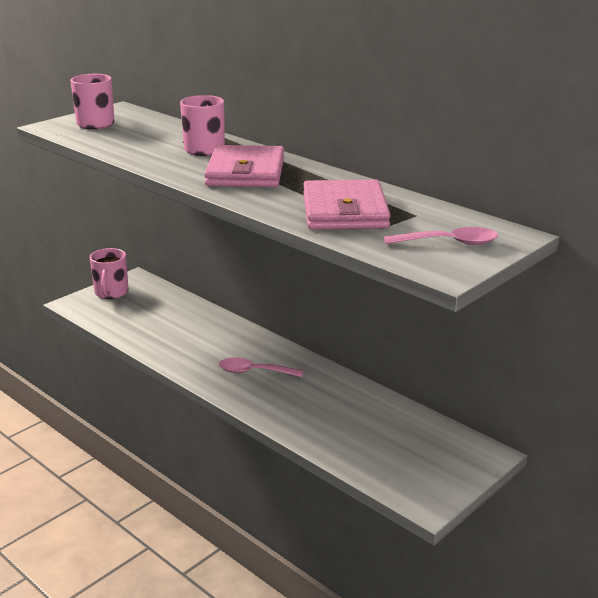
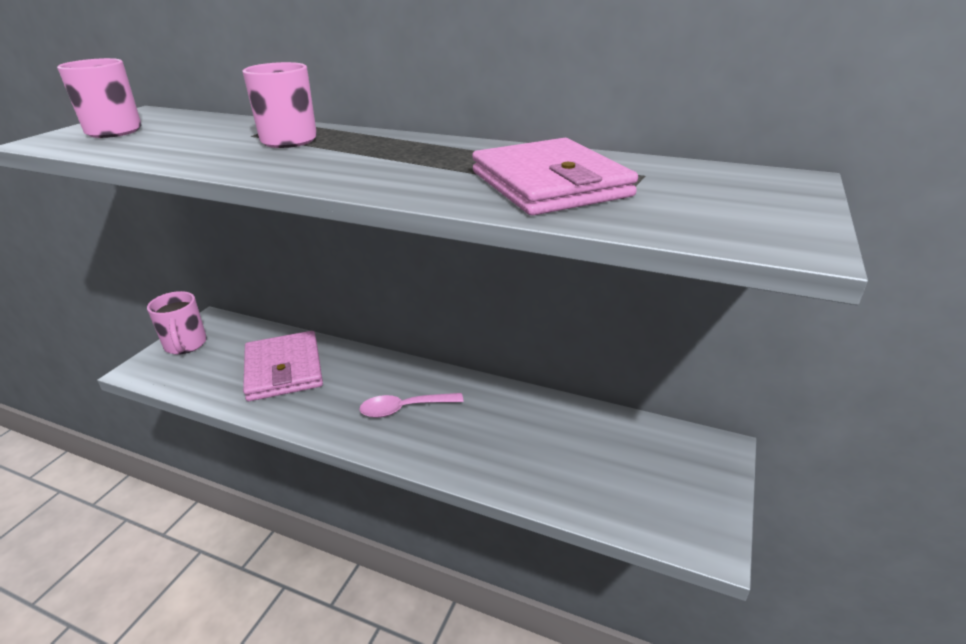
camera: 20 degrees left, 5 degrees up
(245, 172) = (367, 157): pink wallet -> pink wallet (284, 369)
(449, 243) = (736, 202): pink spoon -> none

